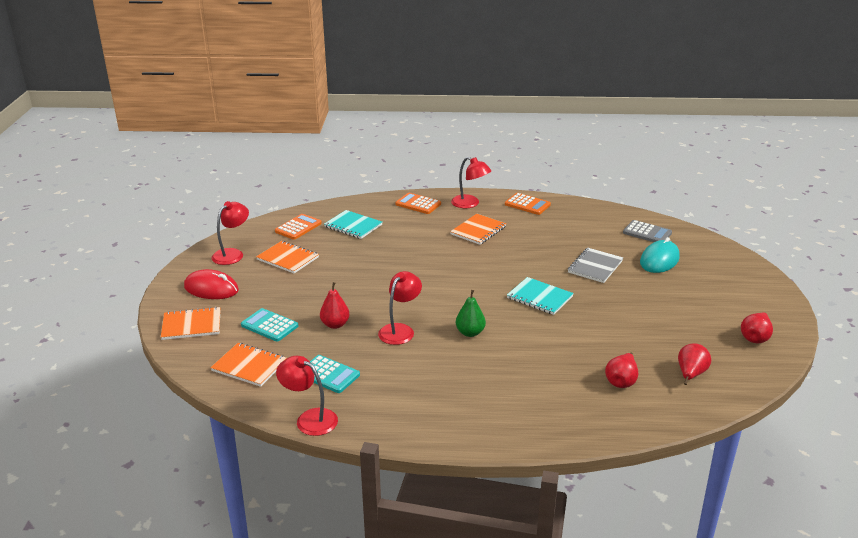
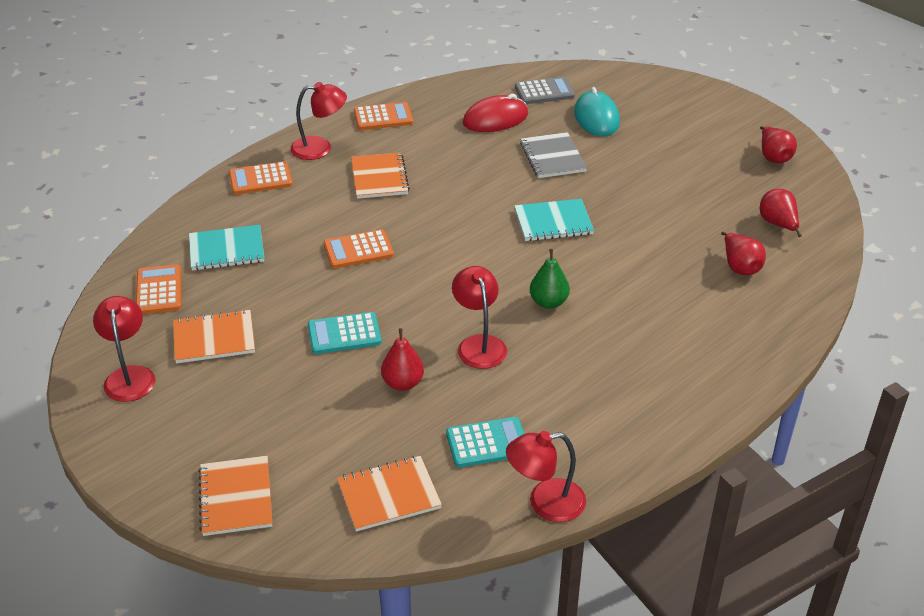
camera: 45 degrees left, 10 degrees up
(191, 325) = (236, 497): orange notebook -> orange notebook turned 45 degrees counterclockwise
(211, 288) = (180, 437): red mouse -> red mouse (495, 119)
(269, 325) = (332, 433): turquoise calculator -> turquoise calculator (344, 334)
(412, 257) = (358, 250): none -> orange calculator

